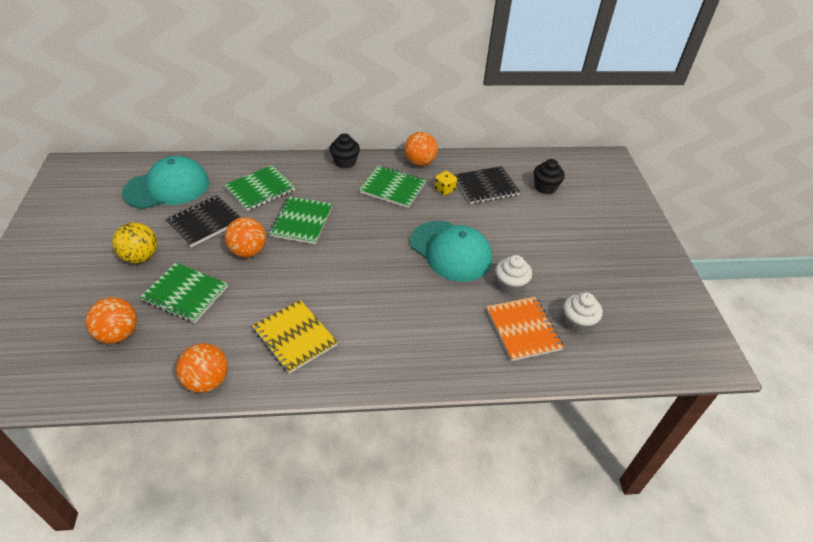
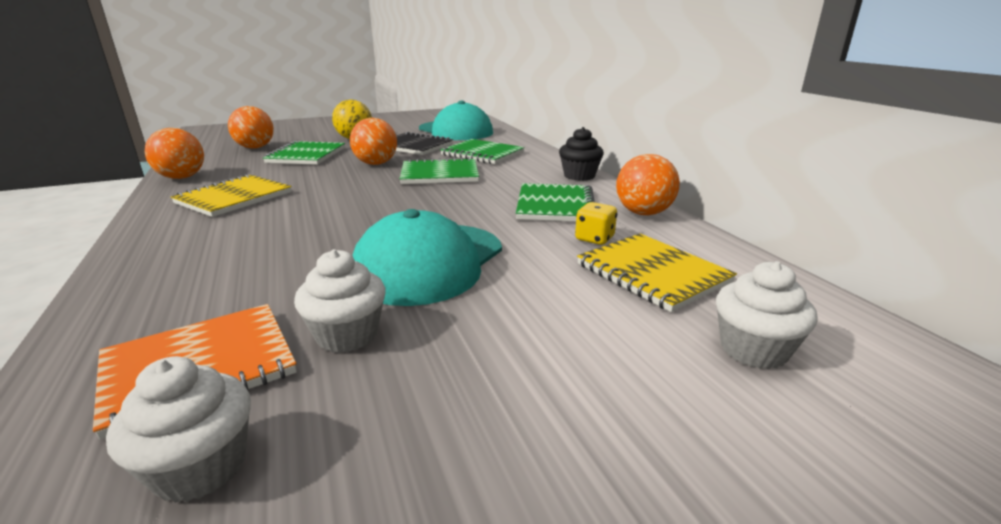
camera: 75 degrees right, 20 degrees down
(486, 186) = (652, 273): black notebook -> yellow notebook
(545, 187) = (753, 349): black cupcake -> white cupcake

